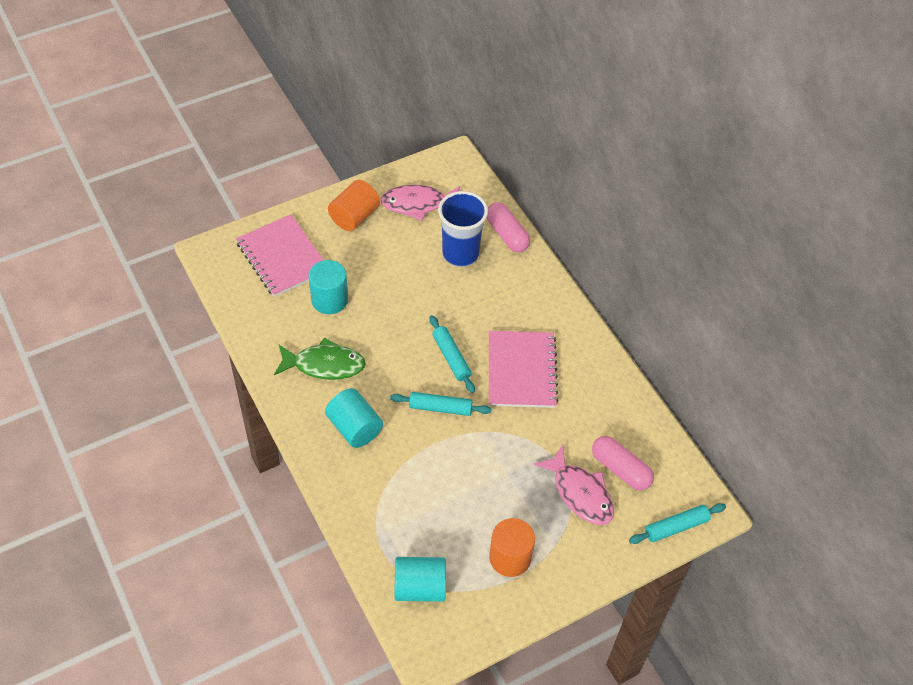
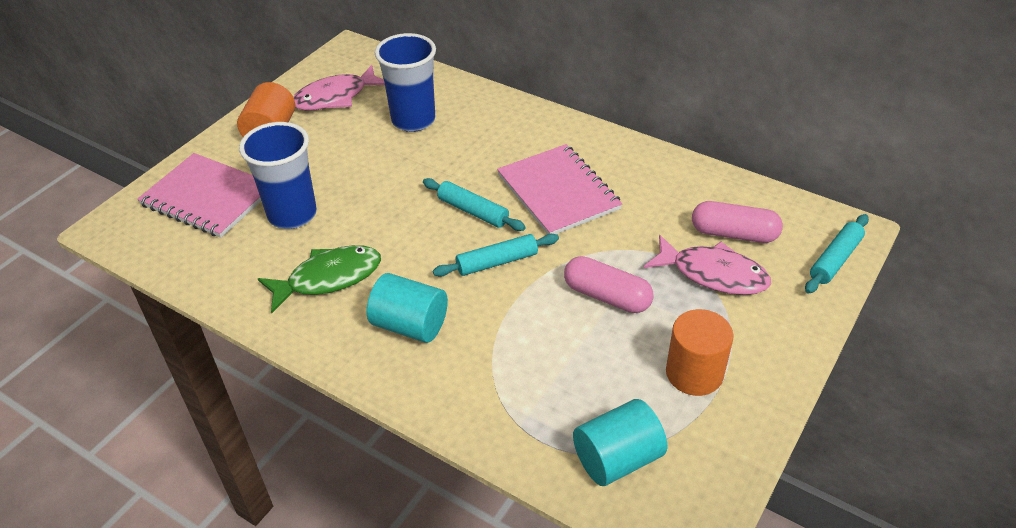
camera: 25 degrees left, 10 degrees down
(329, 300) = (292, 214): turquoise cylinder -> blue cup
(507, 234) = (450, 88): pink capsule -> pink capsule (607, 296)

